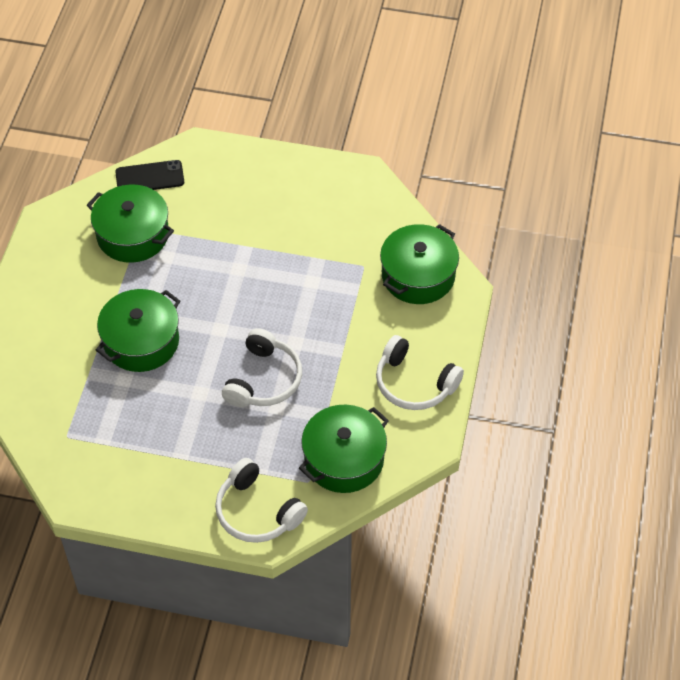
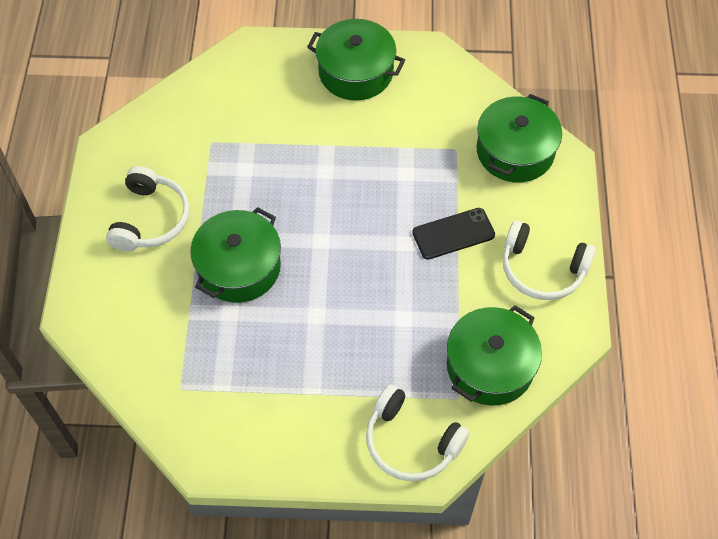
camera: 10 degrees left, 5 degrees up
(133, 235) = (203, 150): green pot -> green pot (356, 72)
(150, 177) = (207, 86): black phone -> black phone (453, 234)
(264, 380) = (382, 290): white headphones -> white headphones (151, 219)

